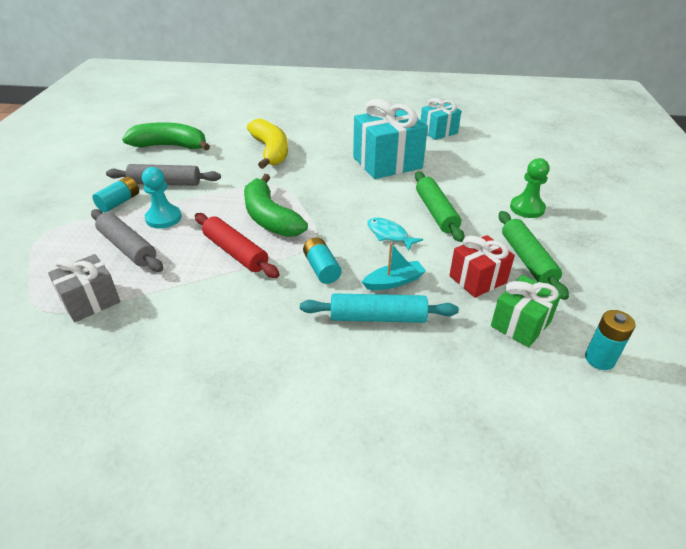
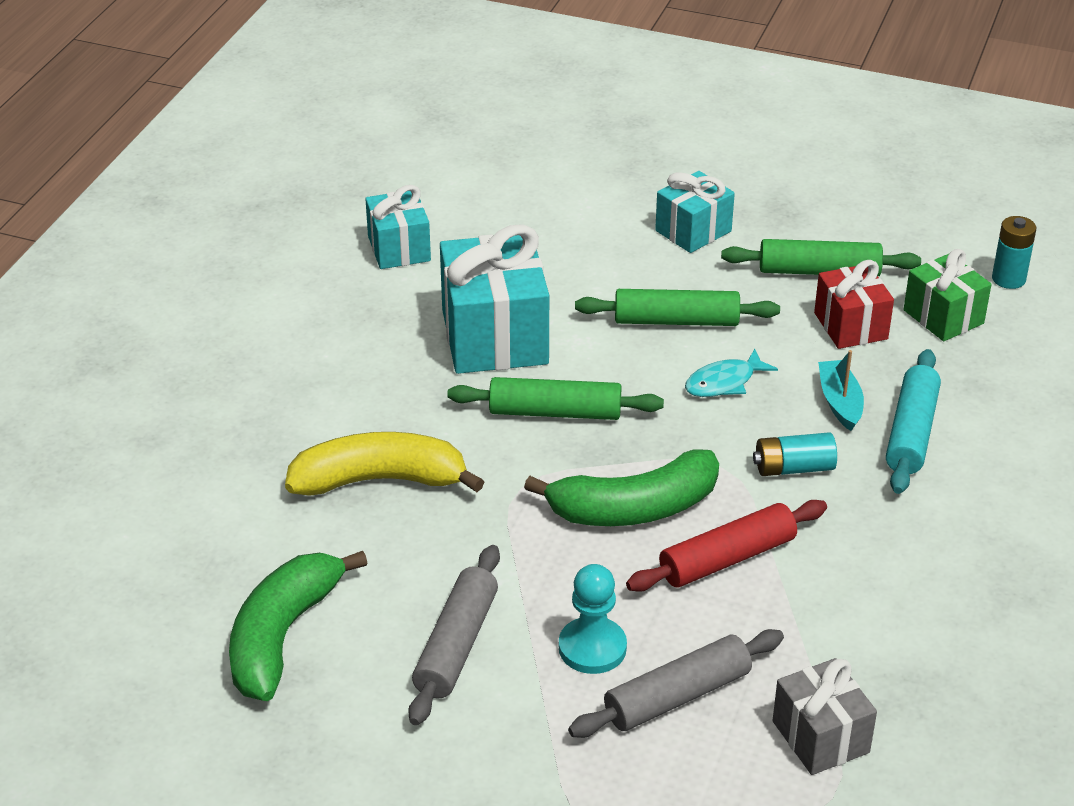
camera: 75 degrees left, 0 degrees up
(119, 202) = (510, 715): turquoise battery -> none
(337, 186) = (555, 412): none -> green rolling pin
(527, 208) = (693, 231): green pawn -> turquoise gift

